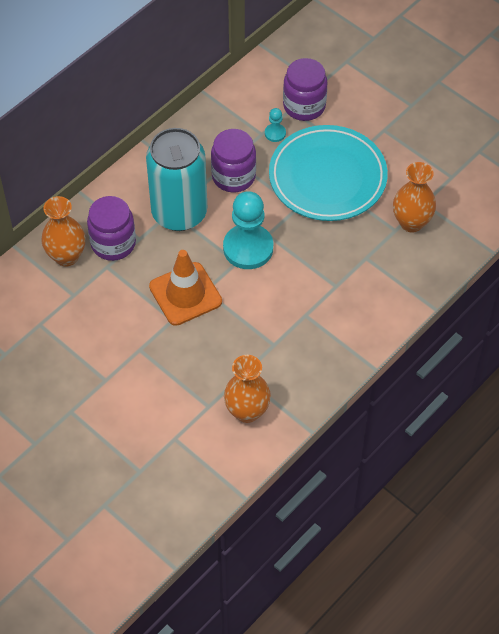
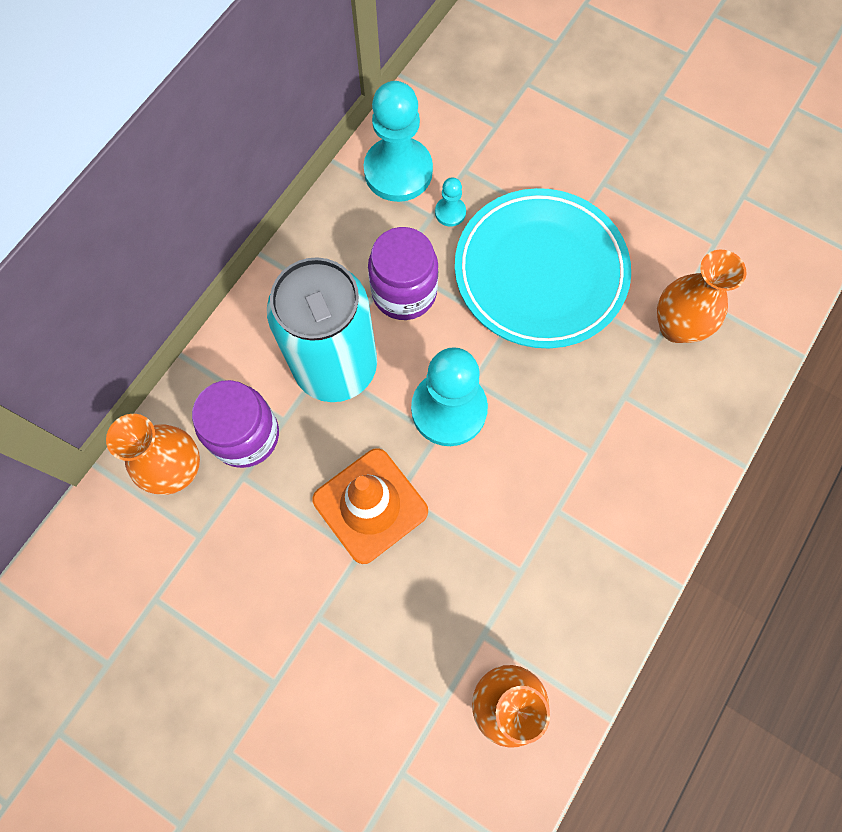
camera: 10 degrees left, 15 degrees up
(245, 103) = (398, 171): none -> turquoise pawn
(304, 106) = (482, 162): purple jar -> none

